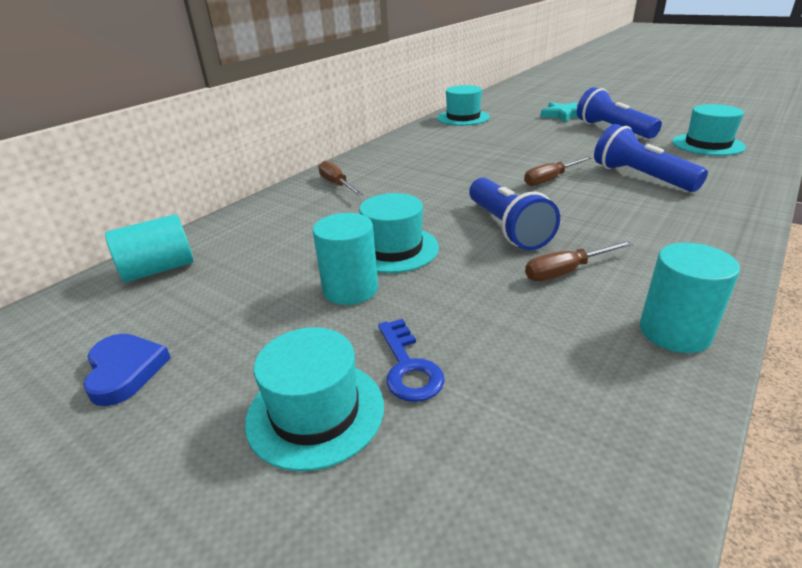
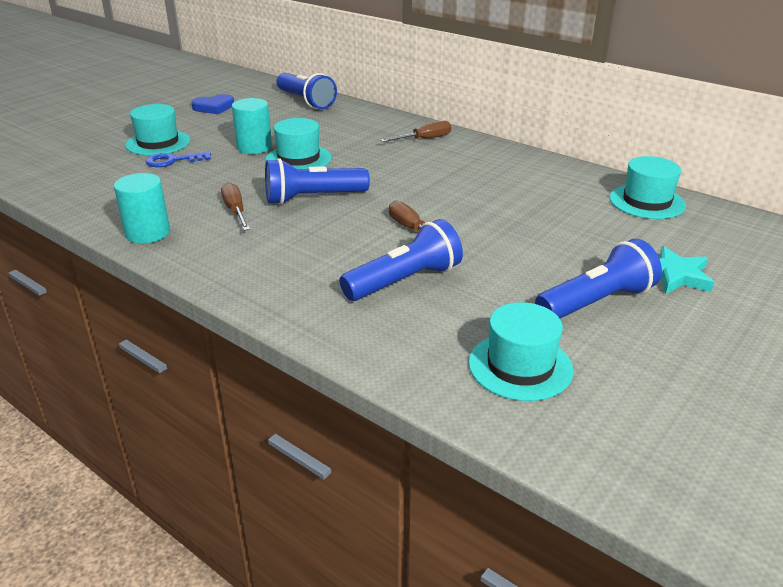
camera: 90 degrees right, 0 degrees up
(159, 269) = (306, 101): turquoise cylinder -> blue flashlight

